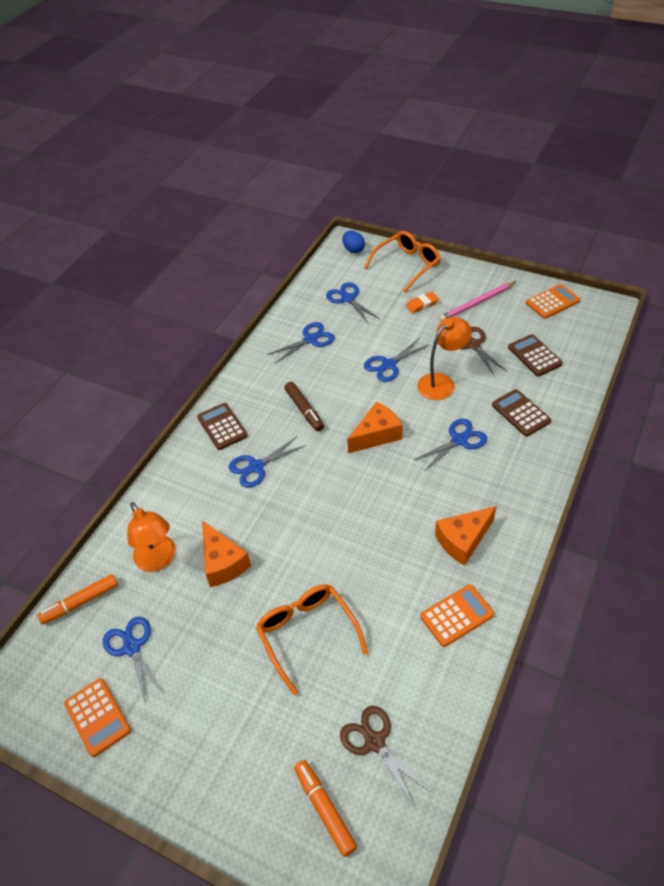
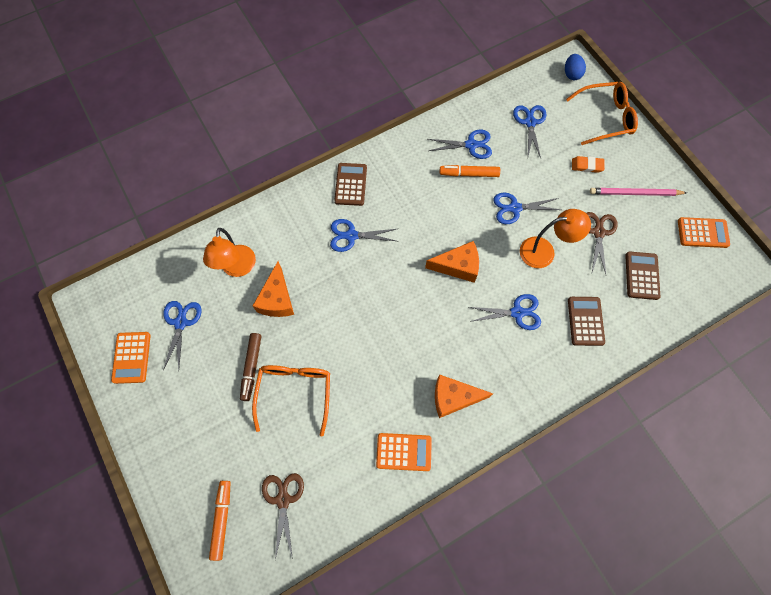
camera: 30 degrees right, 20 degrees up
(80, 602) = (170, 266): orange marker -> orange marker (469, 174)
(304, 410) = (420, 208): brown marker -> brown marker (251, 367)

